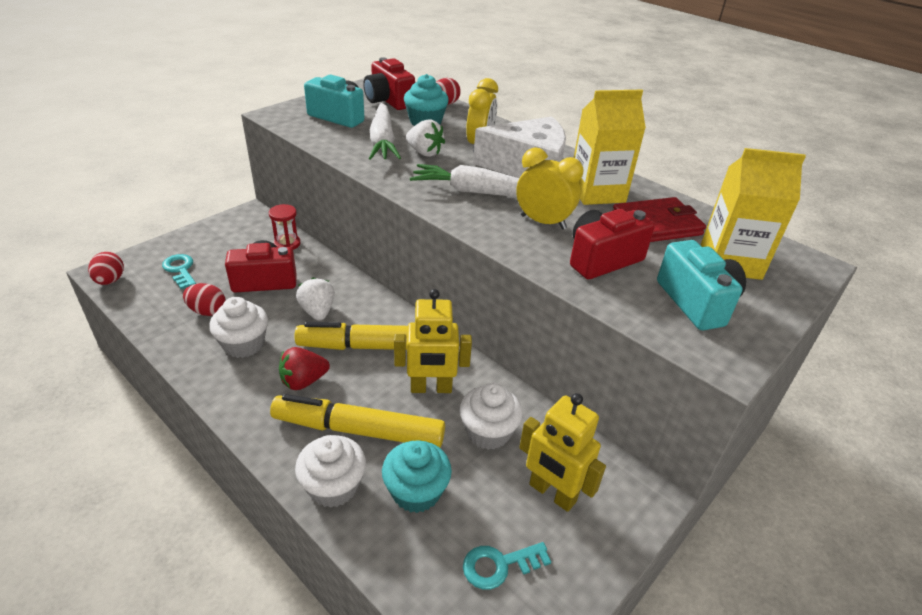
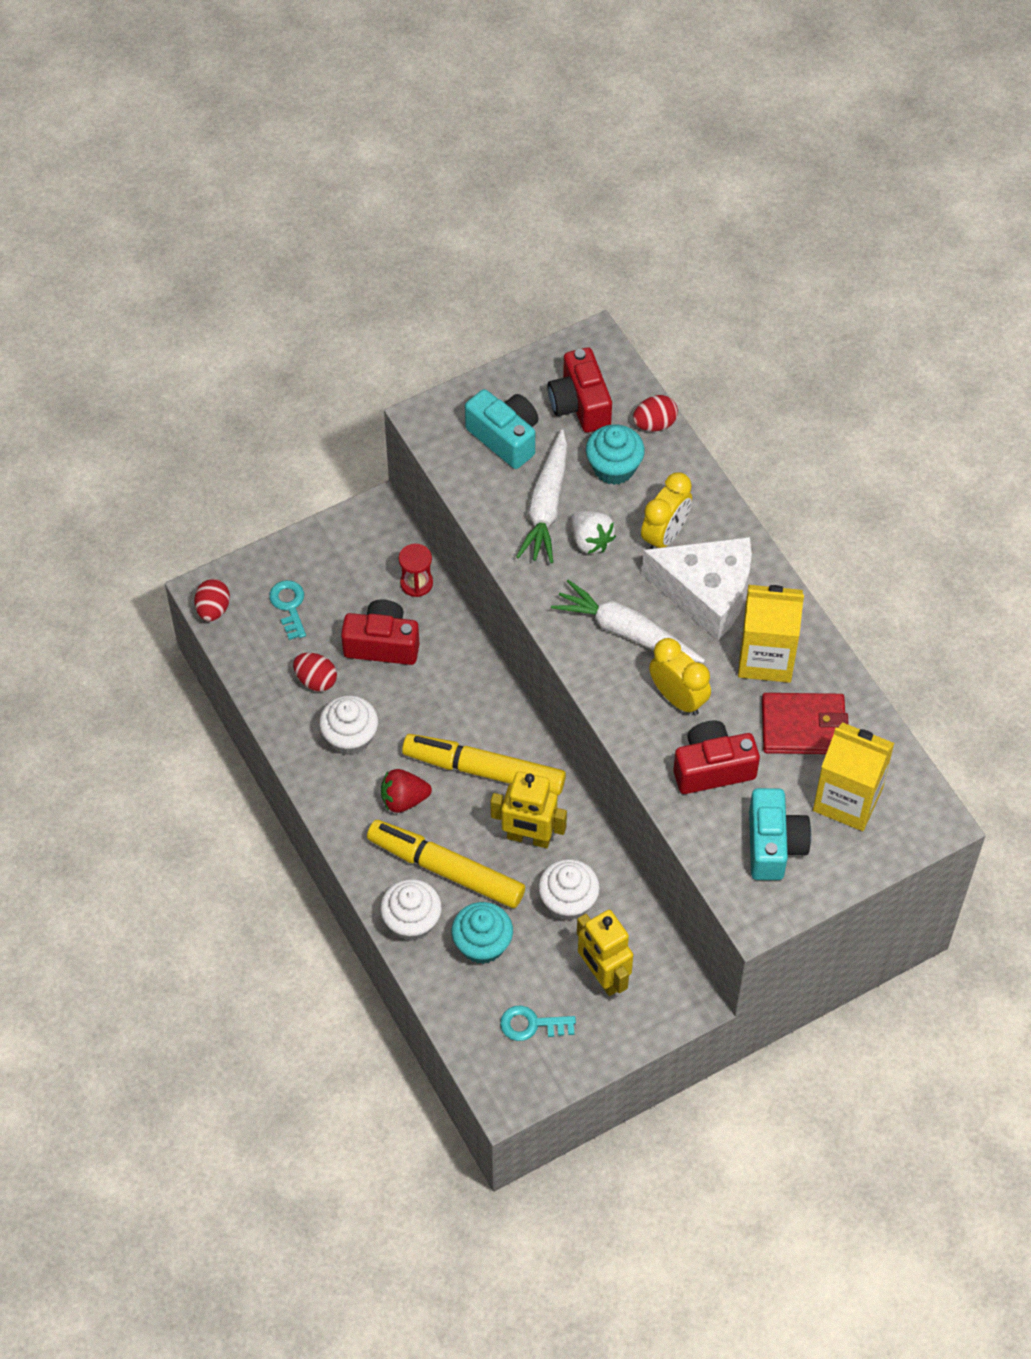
camera: 20 degrees right, 20 degrees up
(318, 311) = (434, 706): white strawberry -> none

